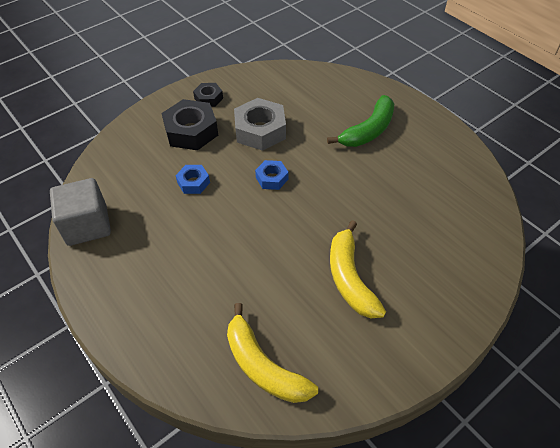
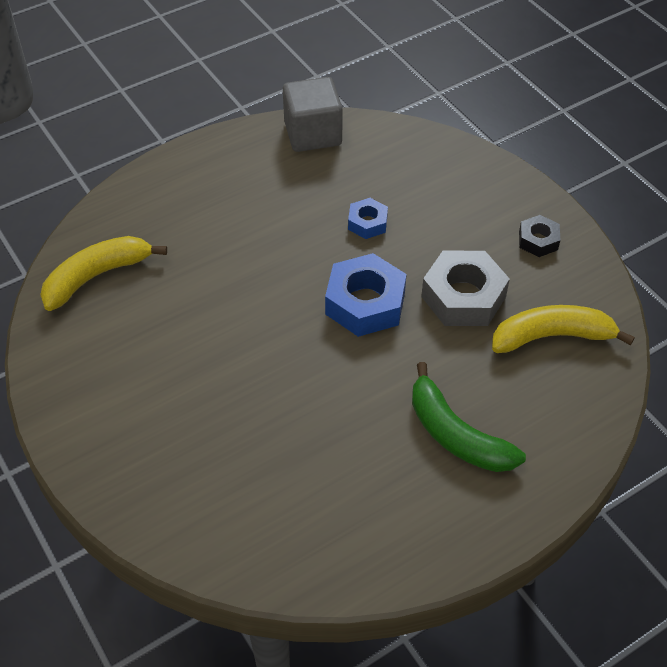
camera: 95 degrees right, 0 degrees up
(191, 131) = (466, 221): black nut -> none
(272, 178) = (365, 303): blue nut -> blue nut, size x1.85
(350, 278) = (185, 368): yellow banana -> yellow banana (552, 337)

